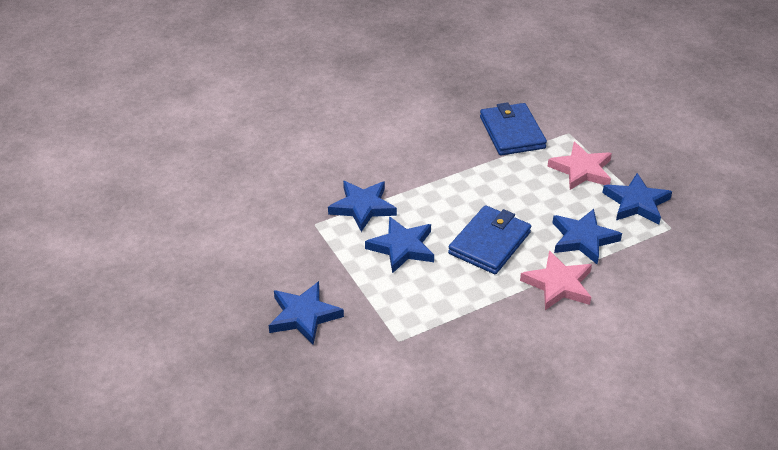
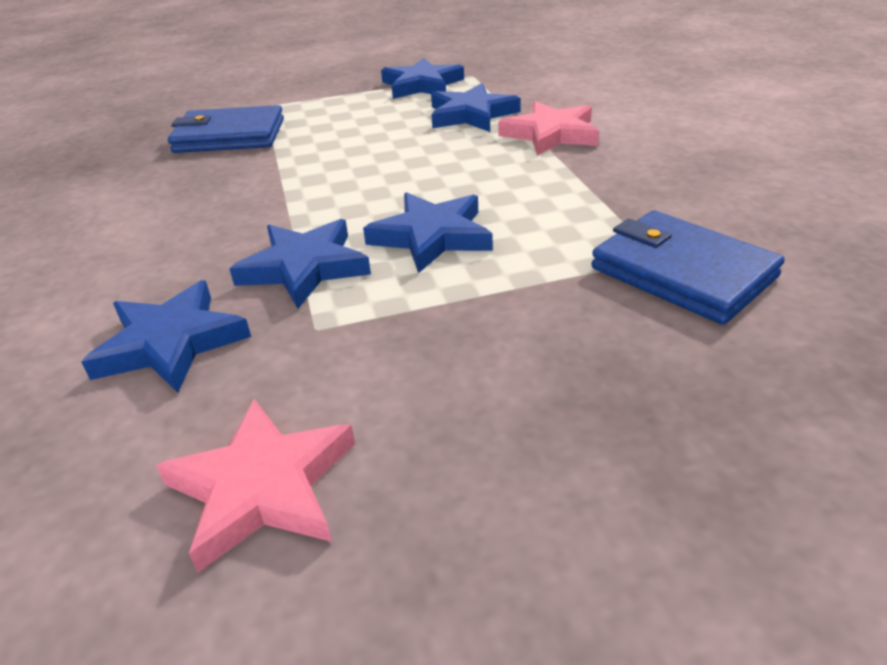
camera: 75 degrees left, 5 degrees down
(304, 316) = (589, 359): blue star -> blue star (171, 343)
(489, 243) = (453, 168): blue wallet -> blue wallet (682, 272)
(582, 170) = (343, 105): pink star -> pink star (263, 487)

